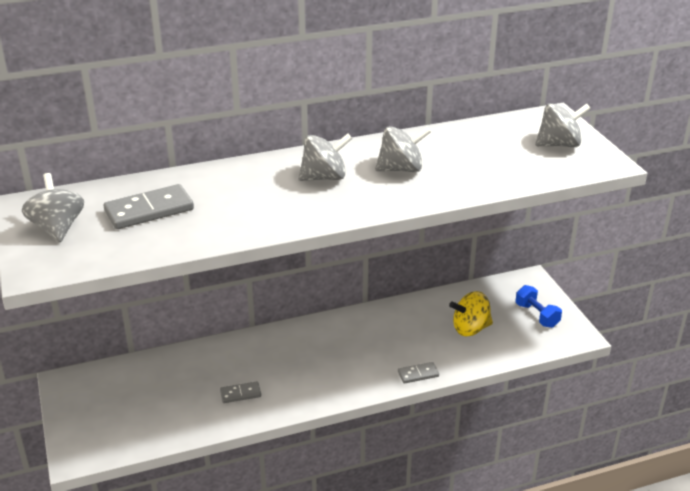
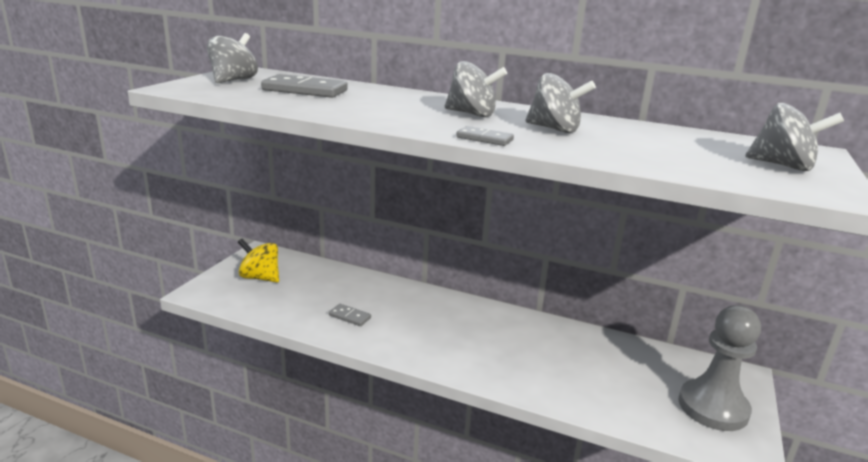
camera: 40 degrees right, 10 degrees down
(418, 374) = (514, 385): grey domino -> grey domino (484, 139)
(470, 329) = (617, 379): yellow spinning top -> yellow spinning top (260, 277)
(536, 315) = (713, 407): blue dumbbell -> grey pawn

